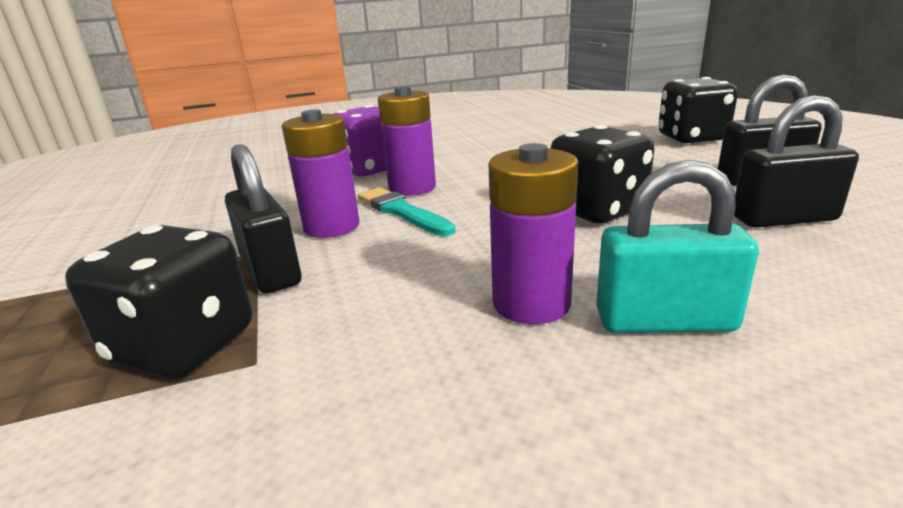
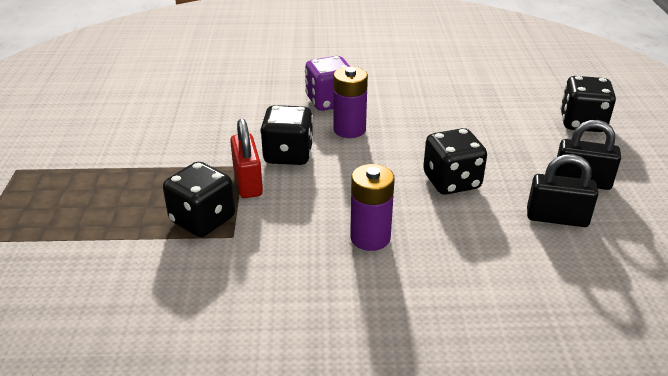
camera: 15 degrees right, 10 degrees up
(270, 271) = (247, 182): black padlock -> red padlock
(331, 227) = (288, 155): purple battery -> black dice
(402, 212) = (334, 152): turquoise brush -> none
(664, 321) = (426, 264): turquoise padlock -> none

